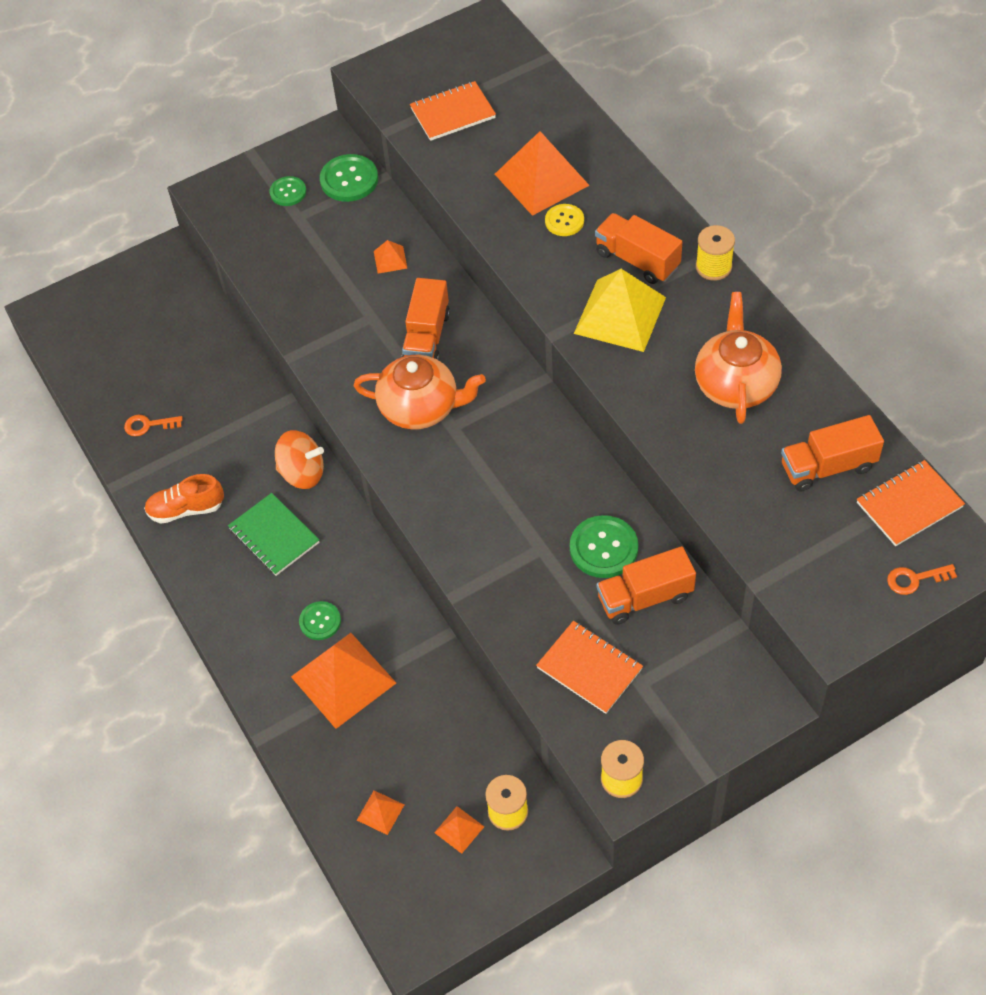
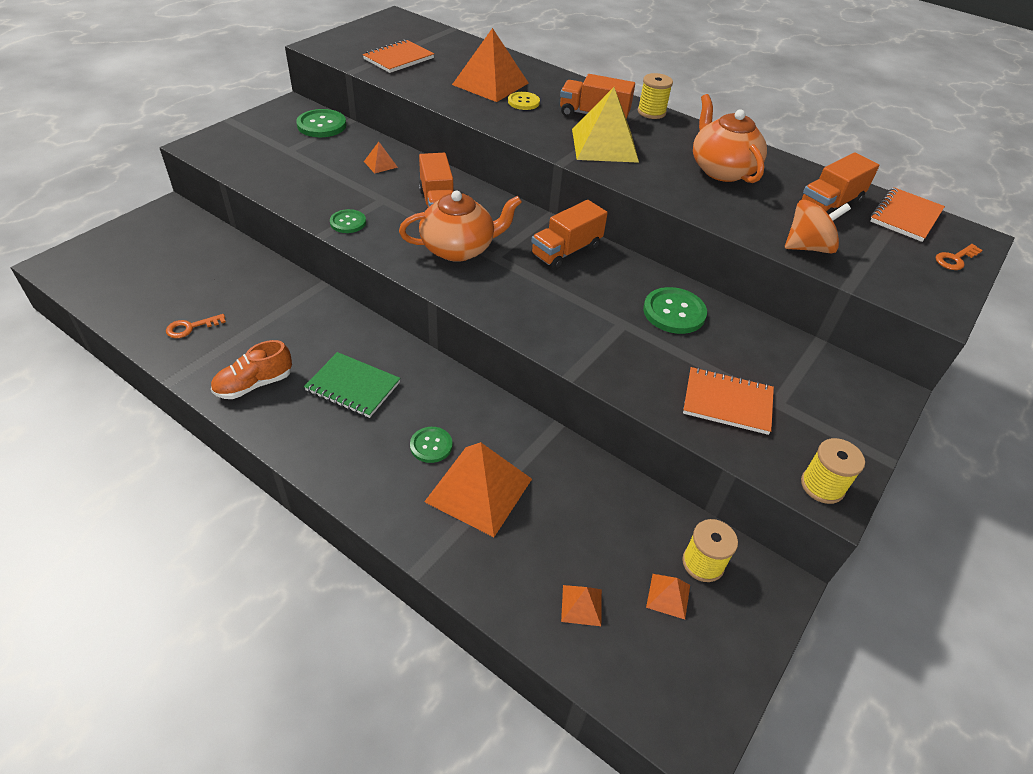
camera: 30 degrees left, 10 degrees down
(288, 192) = (272, 137): green button -> green button (348, 222)
(302, 473) = (358, 334): orange spinning top -> orange spinning top (807, 247)
(645, 597) = (732, 339): orange truck -> orange truck (566, 251)

